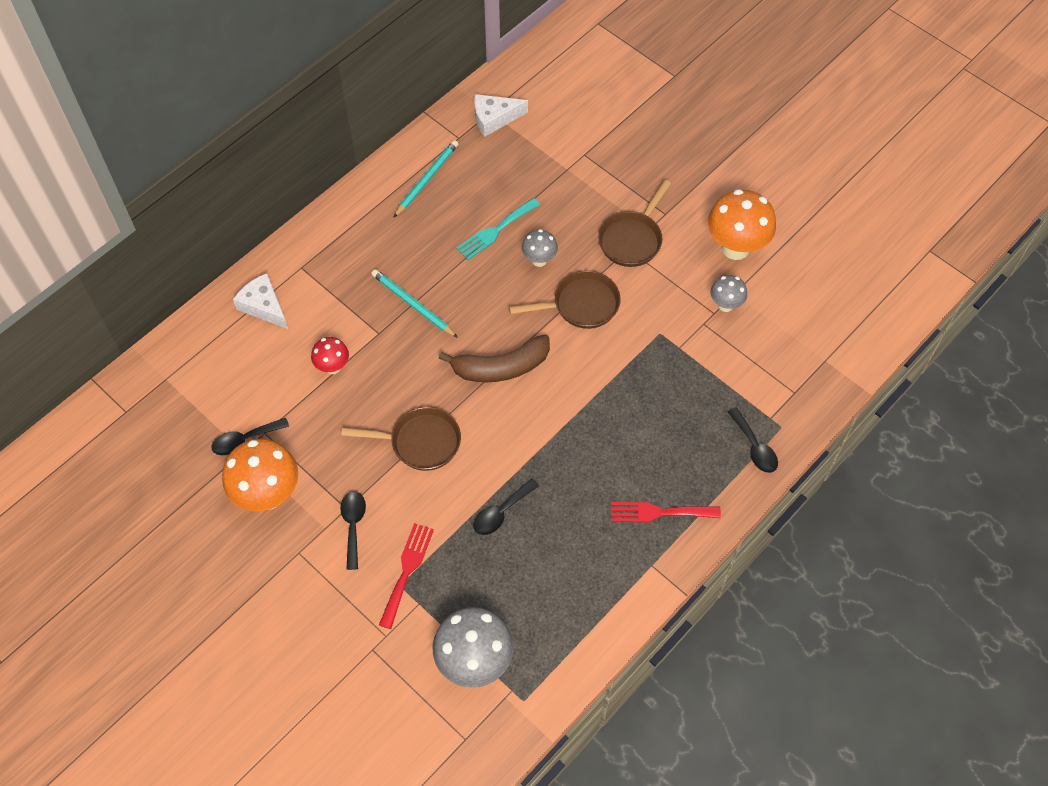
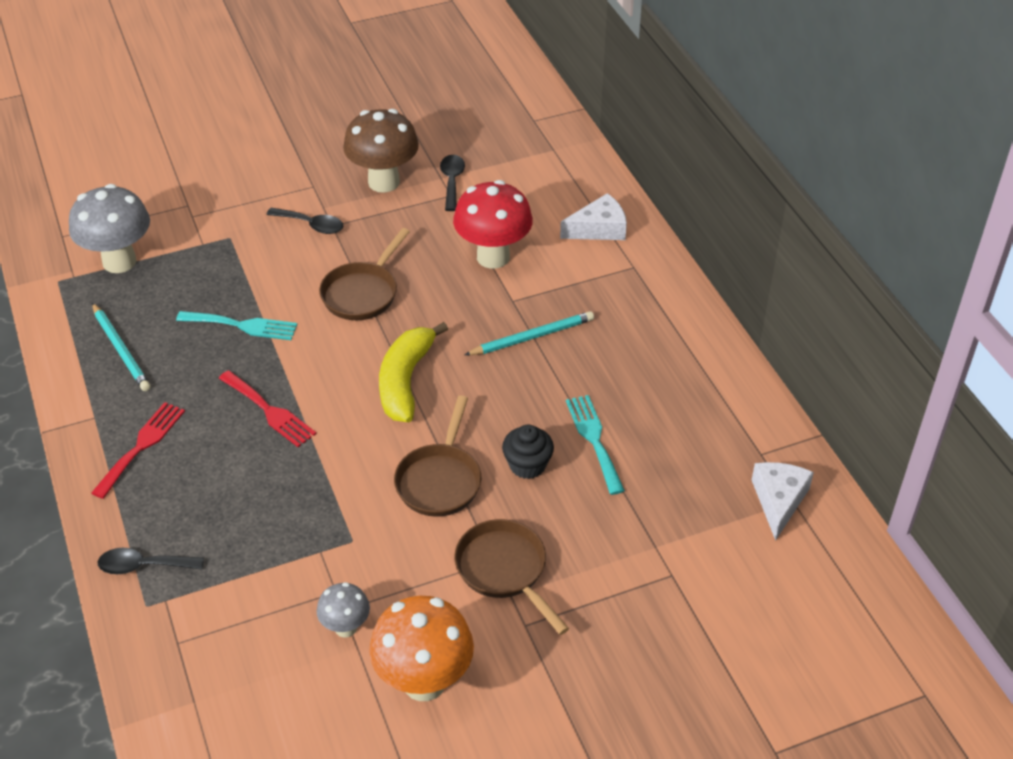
camera: 115 degrees right, 15 degrees down
(268, 495) = (384, 182): orange mushroom -> brown mushroom
(333, 367) = (493, 257): red mushroom -> red mushroom, size x1.87
(407, 570) = (239, 245): red fork -> red fork (269, 411)
(426, 179) = (706, 402): turquoise pencil -> turquoise pencil (121, 349)
(501, 367) = (405, 381): brown banana -> yellow banana
(501, 512) = (242, 325): black spoon -> turquoise fork
(539, 260) = (527, 465): grey mushroom -> black cupcake

